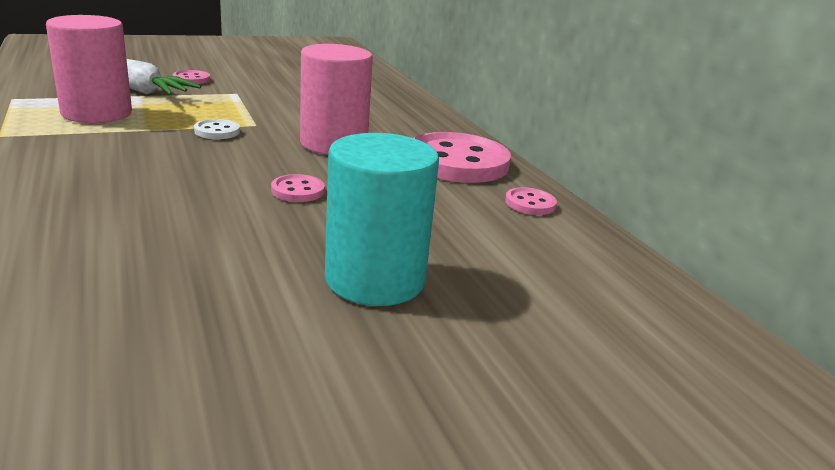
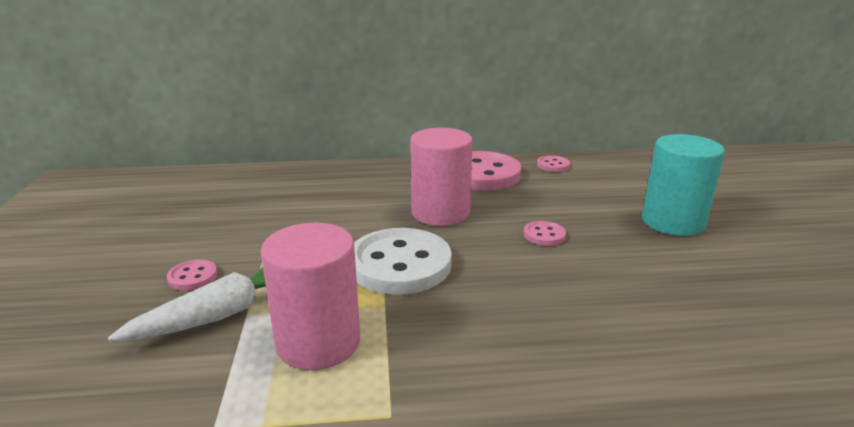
camera: 70 degrees left, 0 degrees up
(217, 131) = (400, 264): white button -> white button, size x2.28

